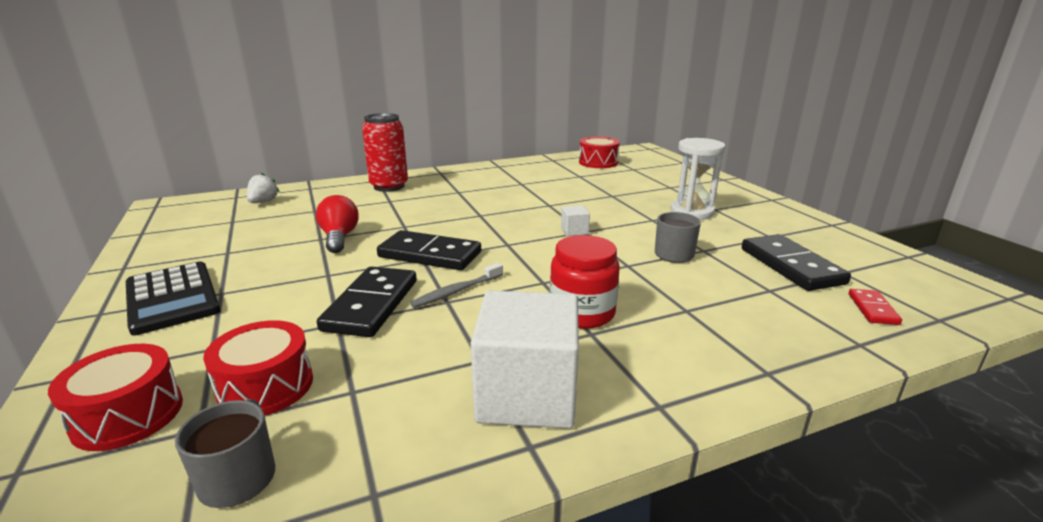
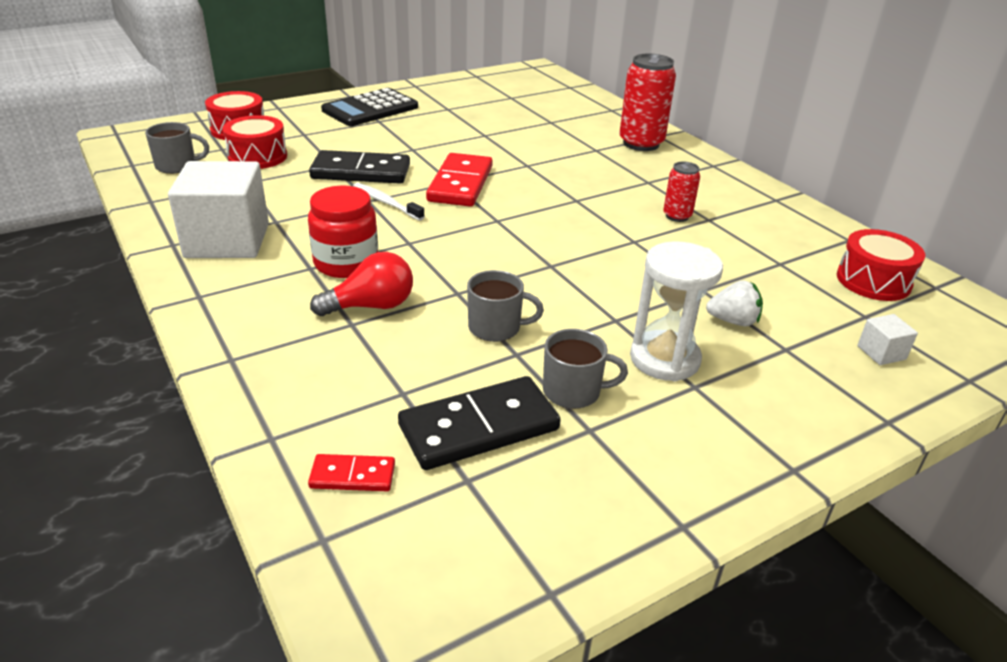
camera: 80 degrees right, 10 degrees up
(263, 202) = (562, 99): white strawberry -> white strawberry (733, 321)
(339, 238) = (488, 142): red light bulb -> red light bulb (371, 306)
(430, 254) = (460, 184): black domino -> red domino
(456, 291) = (386, 202): grey toothbrush -> white toothbrush
(515, 190) = (677, 216): none -> red can
(574, 231) = (549, 259): white cube -> white cube (881, 353)
(737, 237) = (573, 391): none -> grey mug

